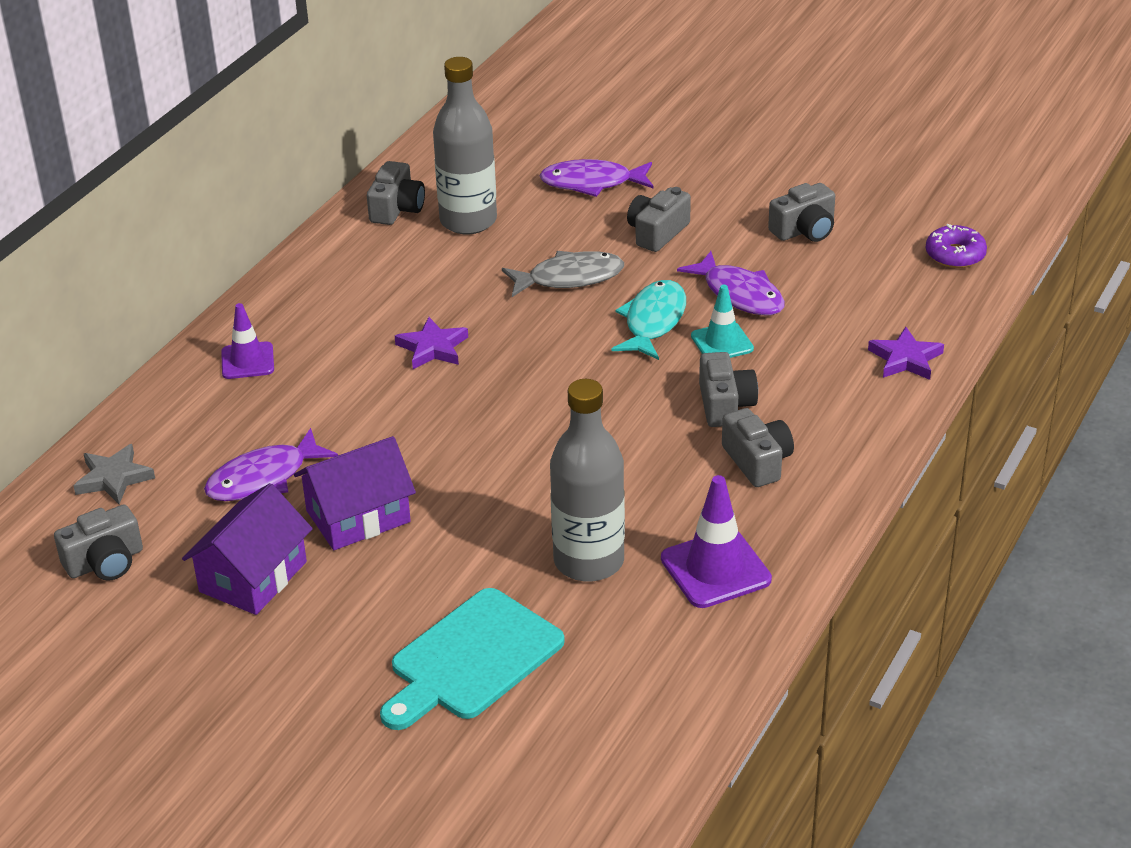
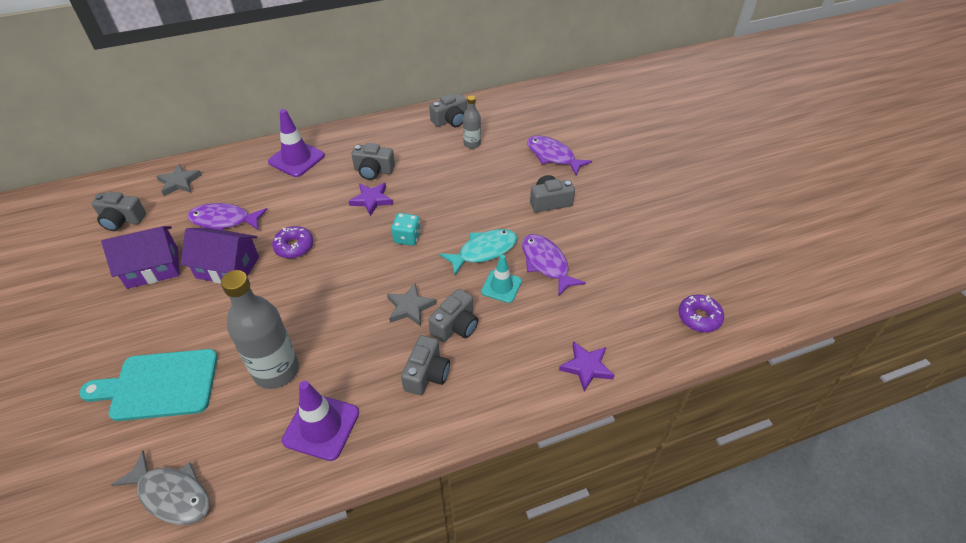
camera: 40 degrees right, 10 degrees up
(247, 361) = (296, 159): purple traffic cone -> purple traffic cone, size x1.52
(411, 448) = (294, 246): none -> purple donut
(468, 221) = (472, 144): grey bottle -> grey bottle, size x0.52
(541, 359) = (407, 238): none -> turquoise dice
(569, 278) = (477, 201): grey fish -> grey fish (172, 495)
(649, 419) = (410, 307): none -> grey star
(739, 294) = (546, 263): purple fish -> purple fish turned 150 degrees clockwise
(804, 230) = (628, 246): grey camera -> grey camera (373, 170)

